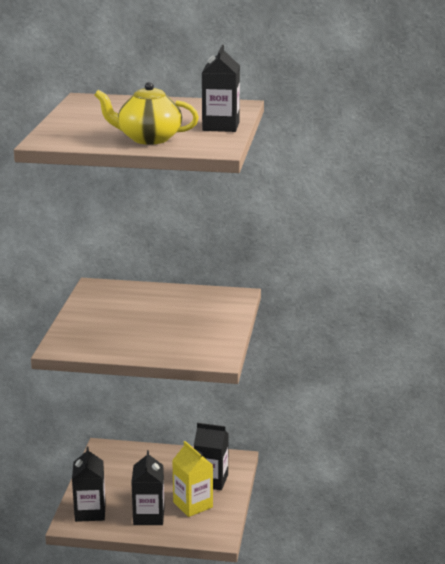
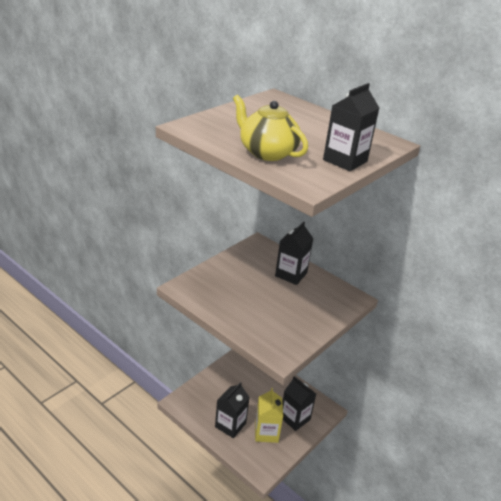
camera: 30 degrees right, 10 degrees up
(90, 512) = (197, 400): black carton -> black carton (291, 274)

